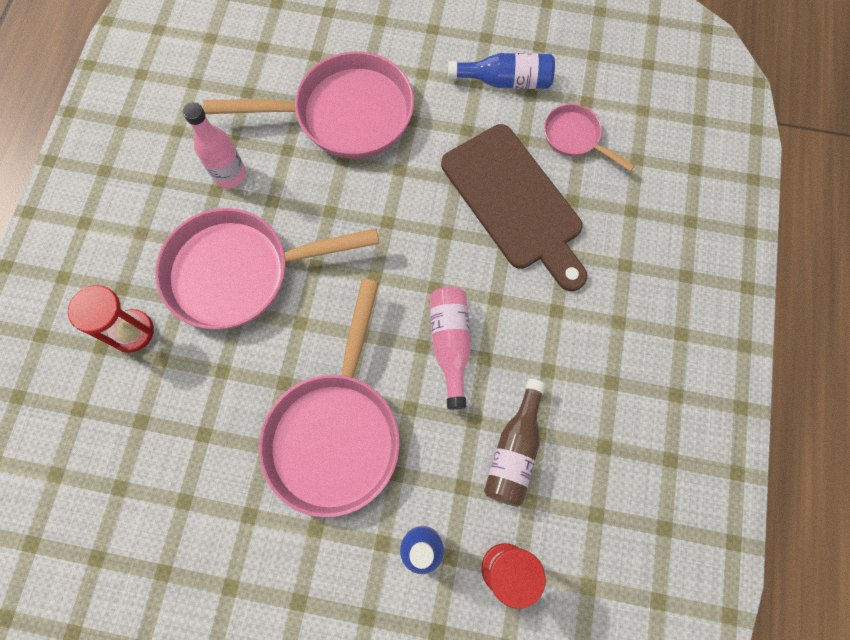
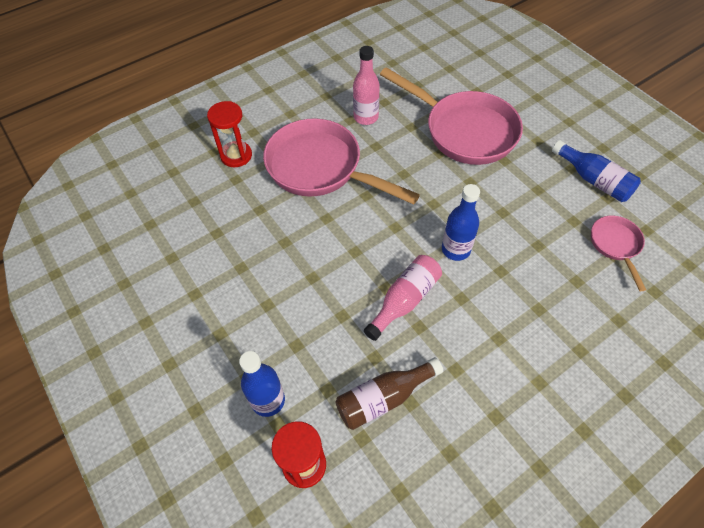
camera: 45 degrees right, 15 degrees down
(336, 432) = (286, 291): pink pan -> none
(449, 254) = (455, 249): none -> blue bottle
(515, 202) = (532, 252): brown cutting board -> none

